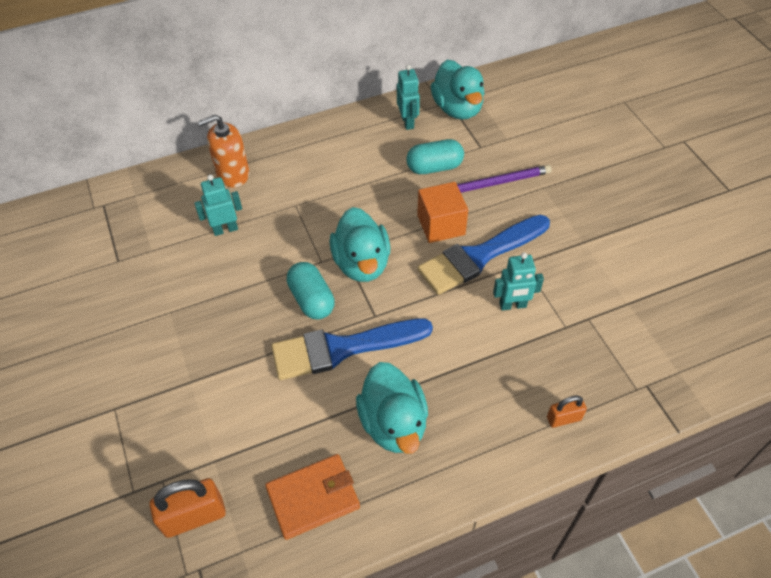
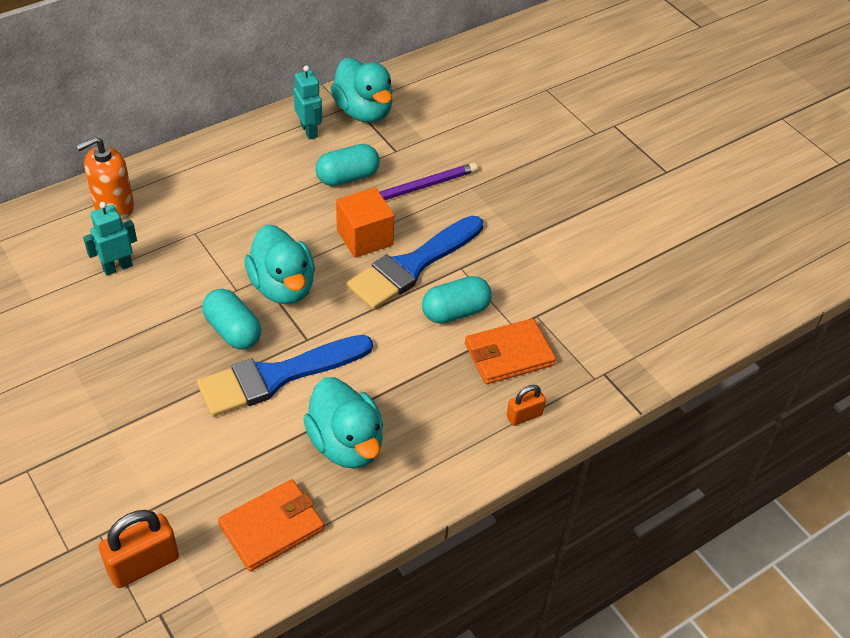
camera: 15 degrees left, 5 degrees down
(513, 305) = (455, 312): turquoise robot -> turquoise capsule
(557, 354) = (509, 354): none -> orange wallet

